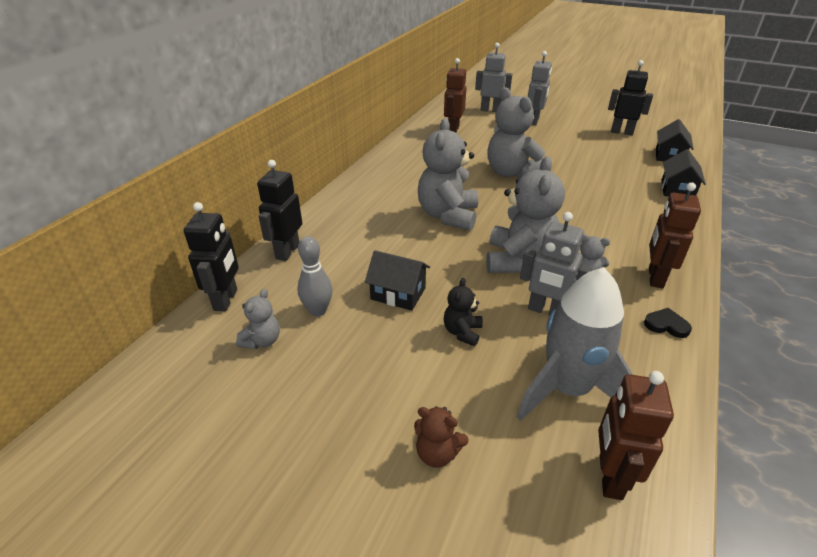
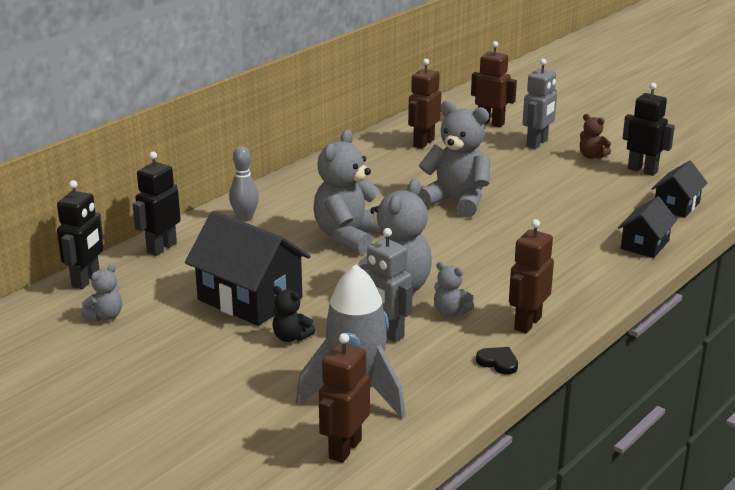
camera: 15 degrees right, 10 degrees down
(318, 311) = (166, 301): grey bowling pin -> grey bowling pin (245, 218)
(398, 293) = (250, 298): black house -> black house, size x1.77
(437, 453) = (212, 412): brown teddy bear -> brown teddy bear (591, 156)
(462, 332) = (291, 337): black teddy bear -> black teddy bear turned 90 degrees counterclockwise
(490, 110) = (491, 123): grey robot -> brown robot
(511, 173) = (456, 201): grey teddy bear -> grey teddy bear turned 135 degrees clockwise

